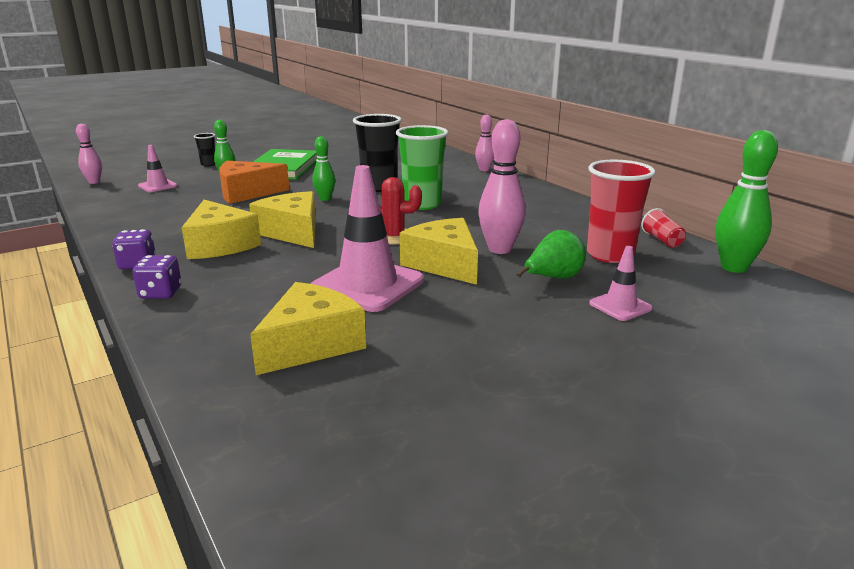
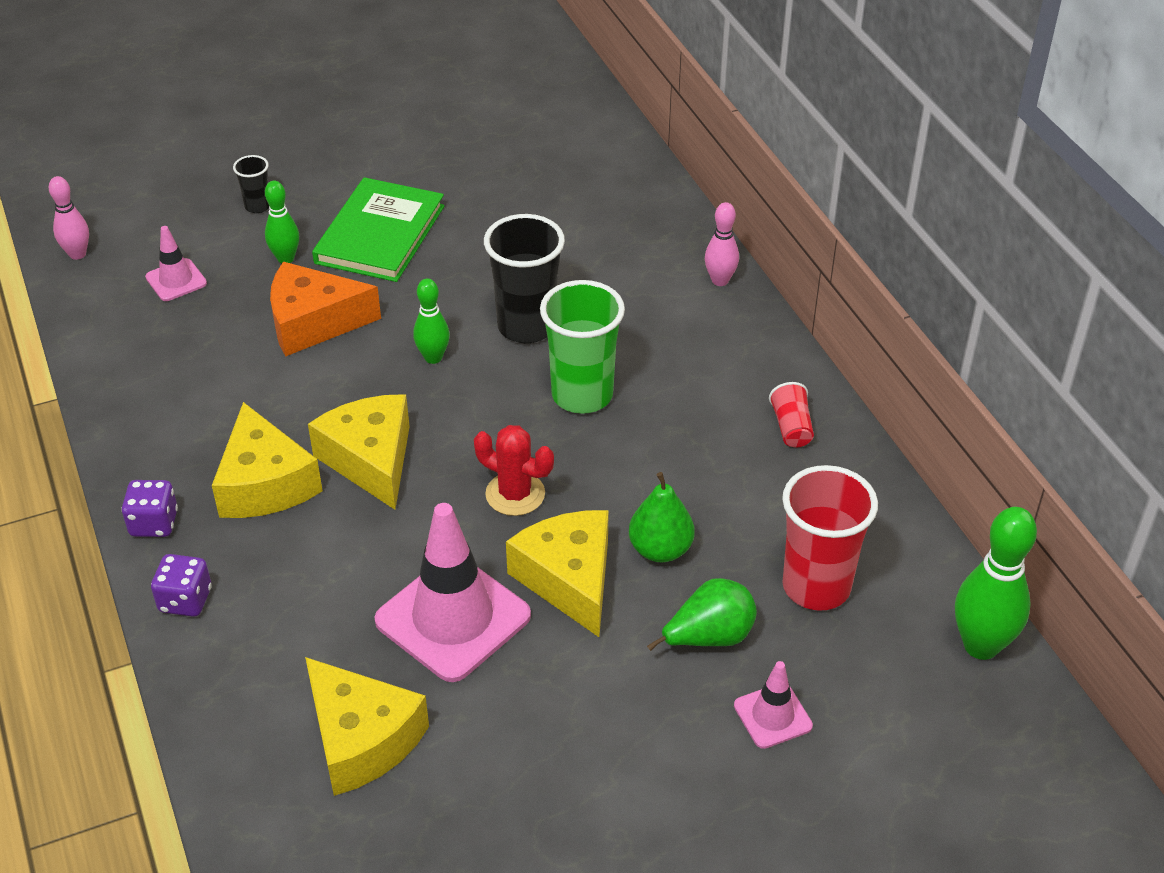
camera: 10 degrees right, 20 degrees up
(311, 344) = (361, 739): yellow cheese -> yellow cheese turned 90 degrees clockwise
(500, 249) = (660, 549): pink bowling pin -> green pear
(662, 240) = (914, 555): red cup -> red cup (791, 427)

